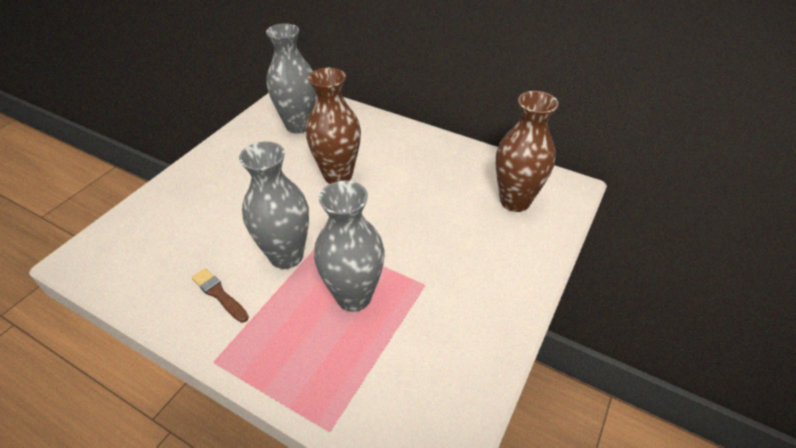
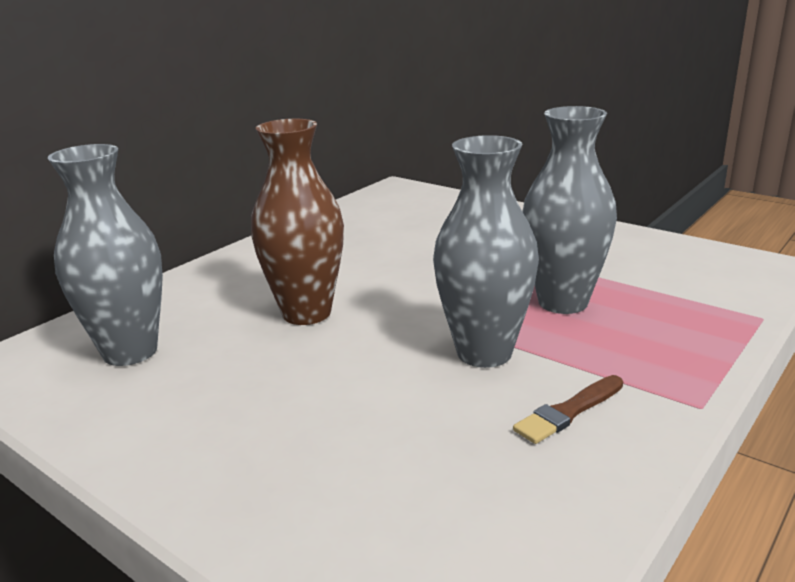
camera: 80 degrees left, 20 degrees down
(515, 201) = (410, 211): brown vase -> none

